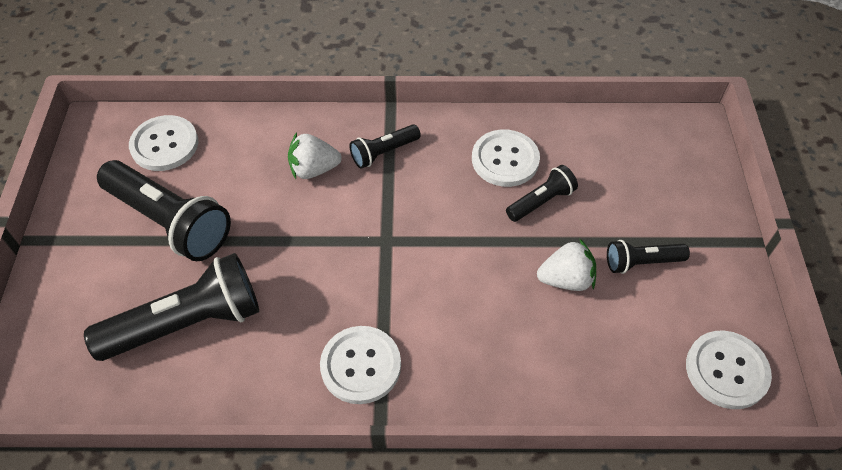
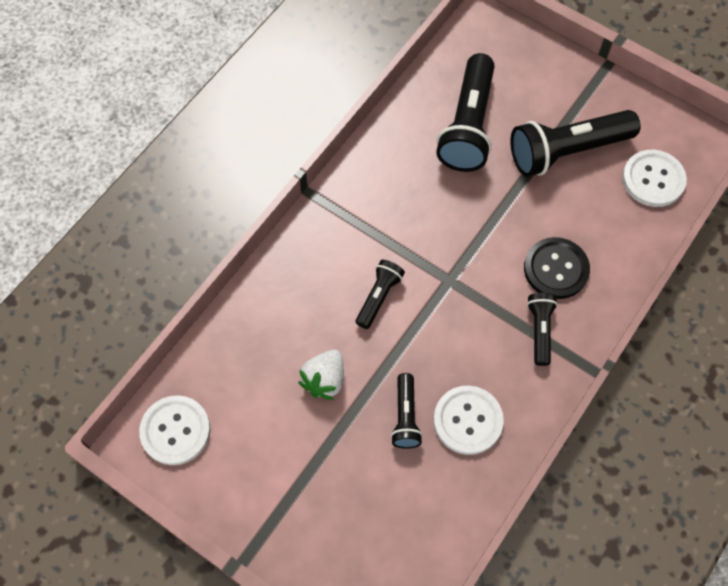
camera: 125 degrees right, 10 degrees up
(314, 169) = (556, 269): white strawberry -> black button
(361, 366) = (360, 206): white button -> none
(641, 262) = (296, 447): black flashlight -> black flashlight (379, 297)

